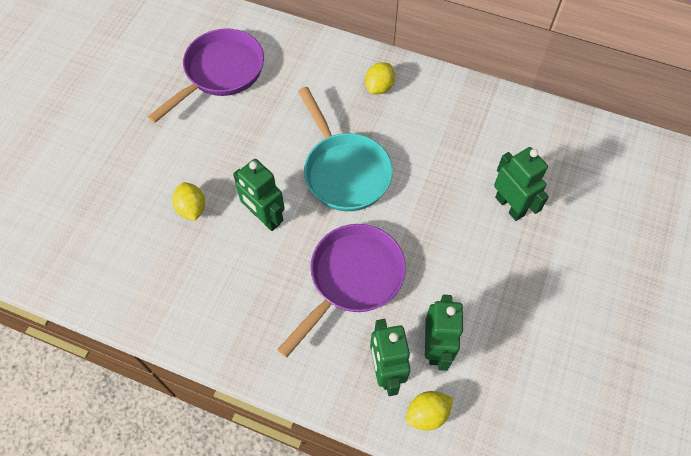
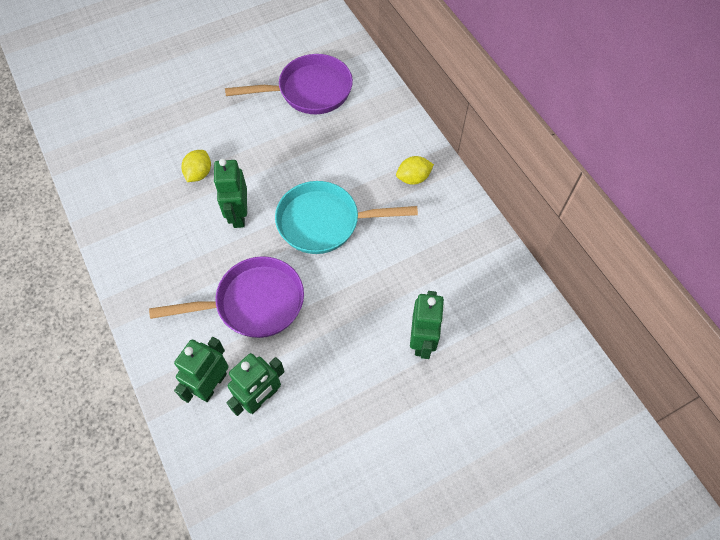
camera: 40 degrees right, 0 degrees up
(344, 171) = (325, 222): turquoise pan -> turquoise pan turned 75 degrees clockwise
(427, 414) = (208, 438): yellow lemon -> none

